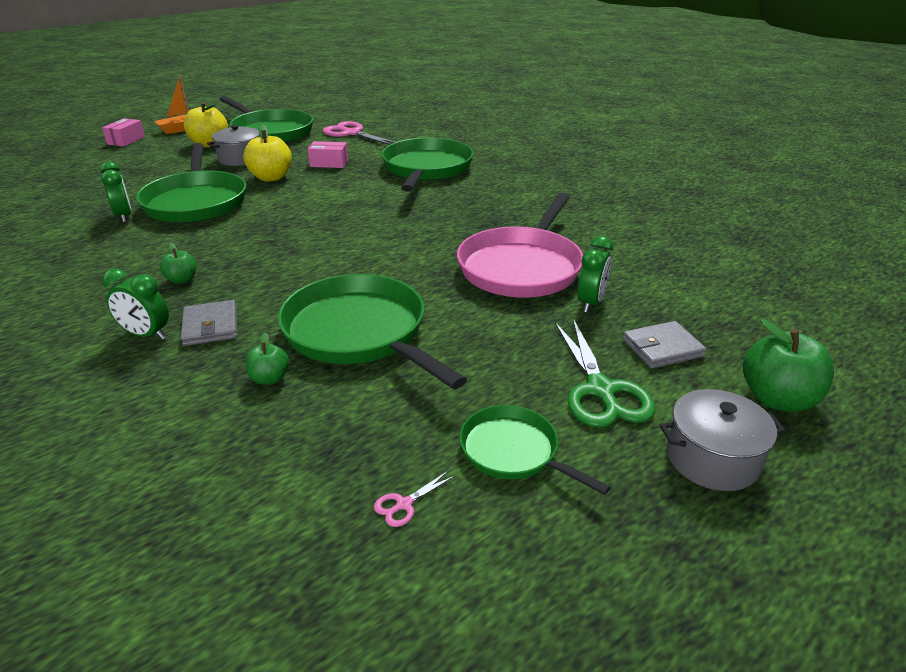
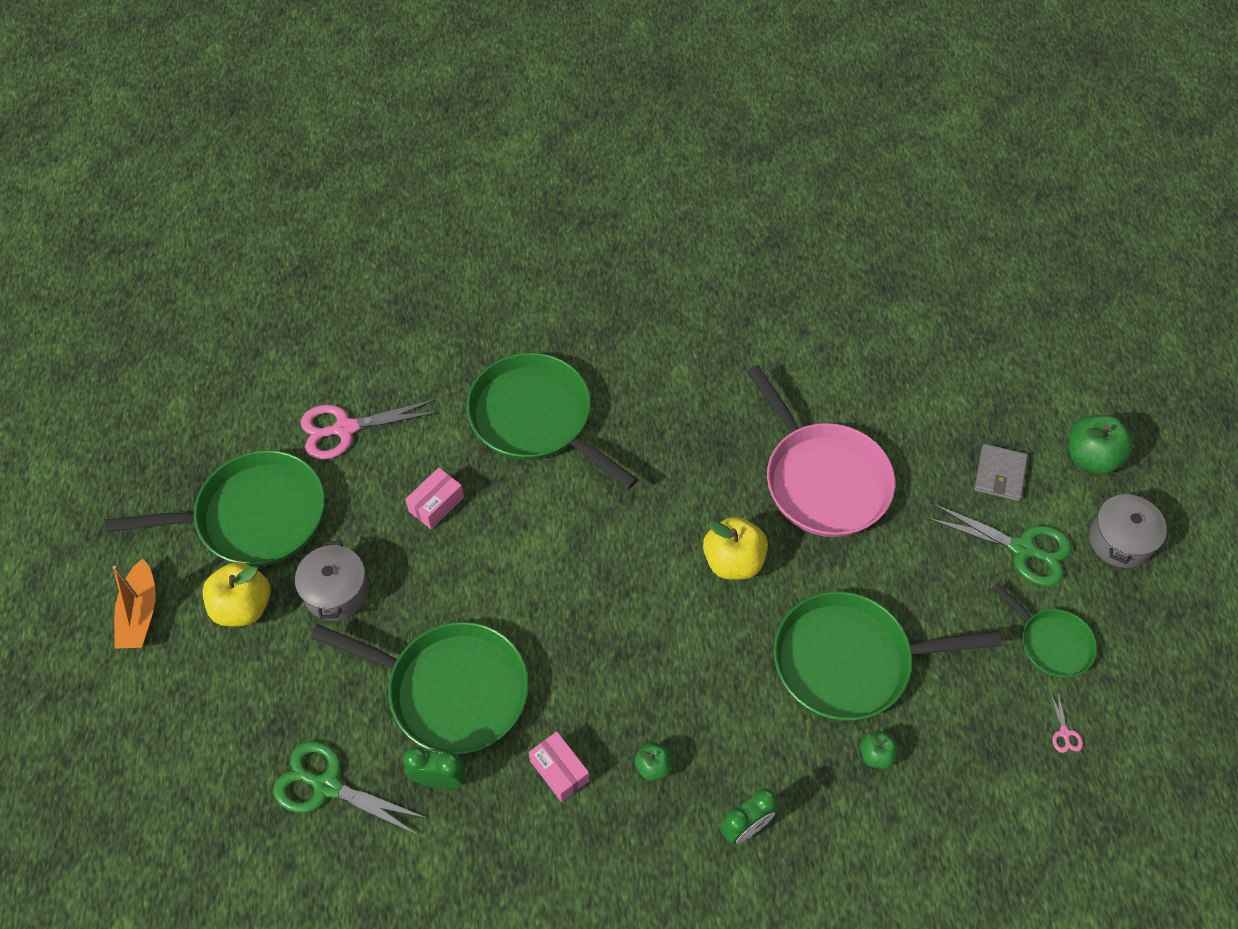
camera: 55 degrees left, 25 degrees up
(100, 191) = (327, 786): none -> green scissors
(126, 140) = (129, 705): pink box -> pink box (559, 771)
(210, 326) = (764, 770): grey wallet -> none
(271, 177) = (434, 584): yellow apple -> yellow apple (733, 561)
(513, 451) = (1052, 643): green pan -> green pan turned 120 degrees counterclockwise
(590, 303) = (912, 473): green clock -> none

